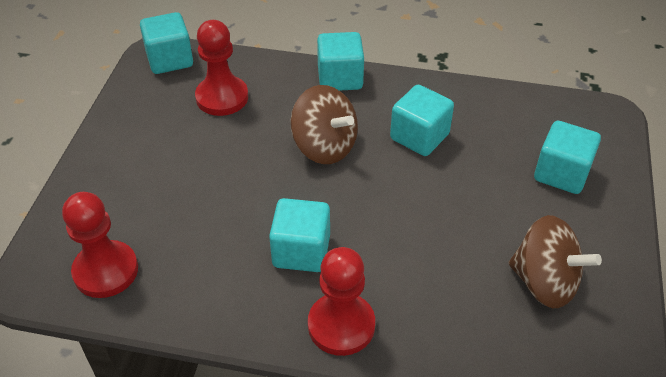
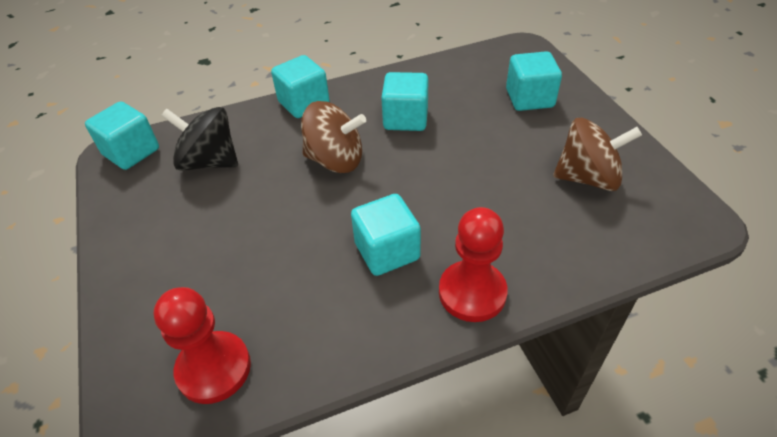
camera: 30 degrees left, 0 degrees up
(222, 97) = (209, 161): red pawn -> black spinning top

